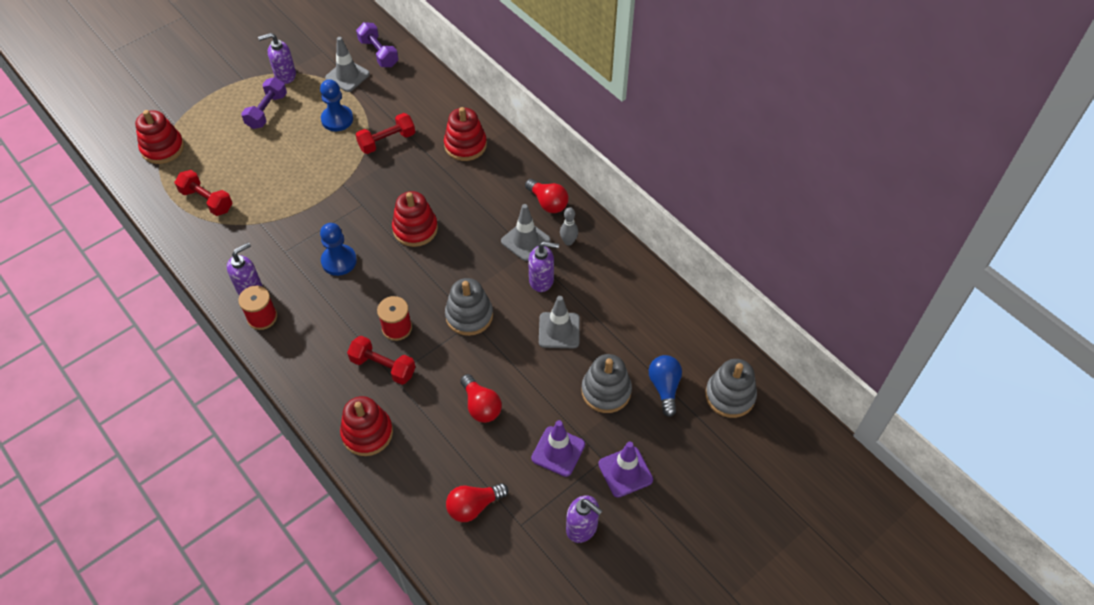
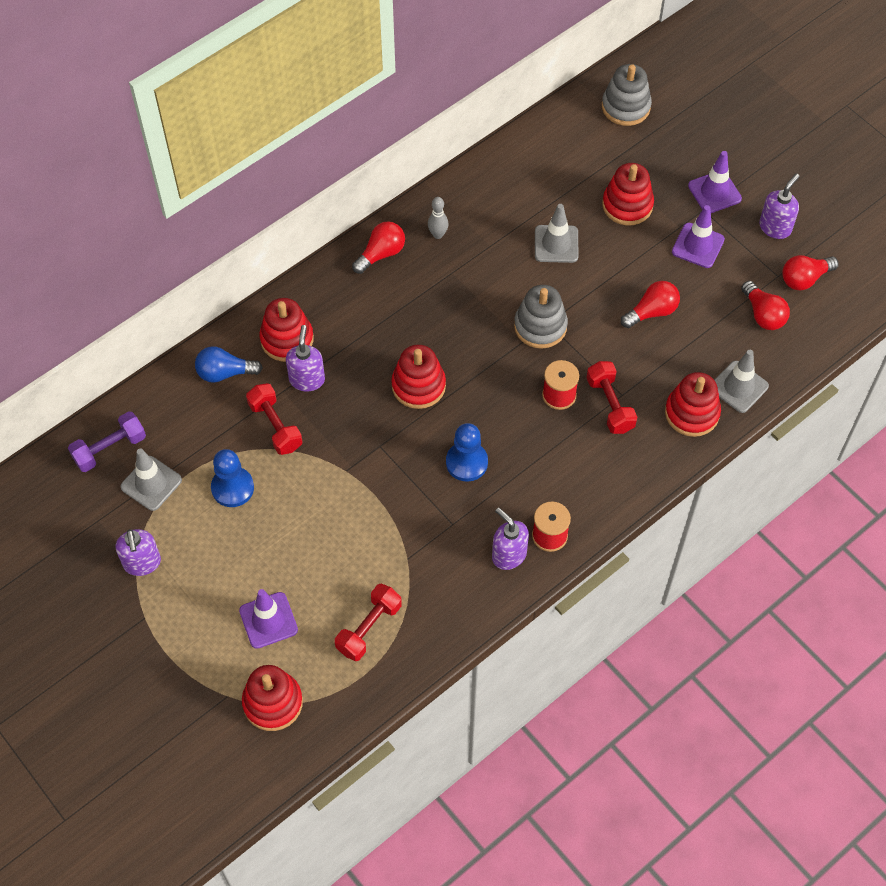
camera: 90 degrees left, 5 degrees up
(226, 143) = (268, 620): none -> purple traffic cone
(267, 111) = (211, 577): purple dumbbell -> none
(383, 367) = (610, 405): red dumbbell -> red dumbbell turned 45 degrees counterclockwise
(516, 551) = (804, 279): none -> red light bulb
(525, 241) = (436, 275): grey traffic cone -> grey traffic cone (738, 387)
(541, 280) = (491, 259): purple soap dispenser -> purple soap dispenser (307, 379)
(606, 391) = (627, 205): grey stacking toy -> red stacking toy
(664, 387) = (620, 157): blue light bulb -> blue light bulb (225, 373)

